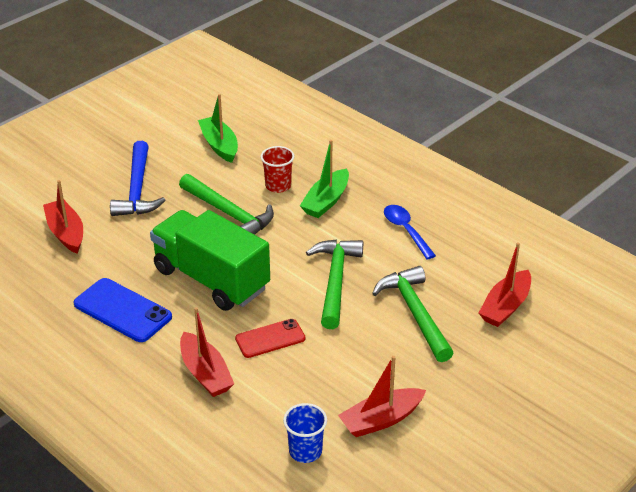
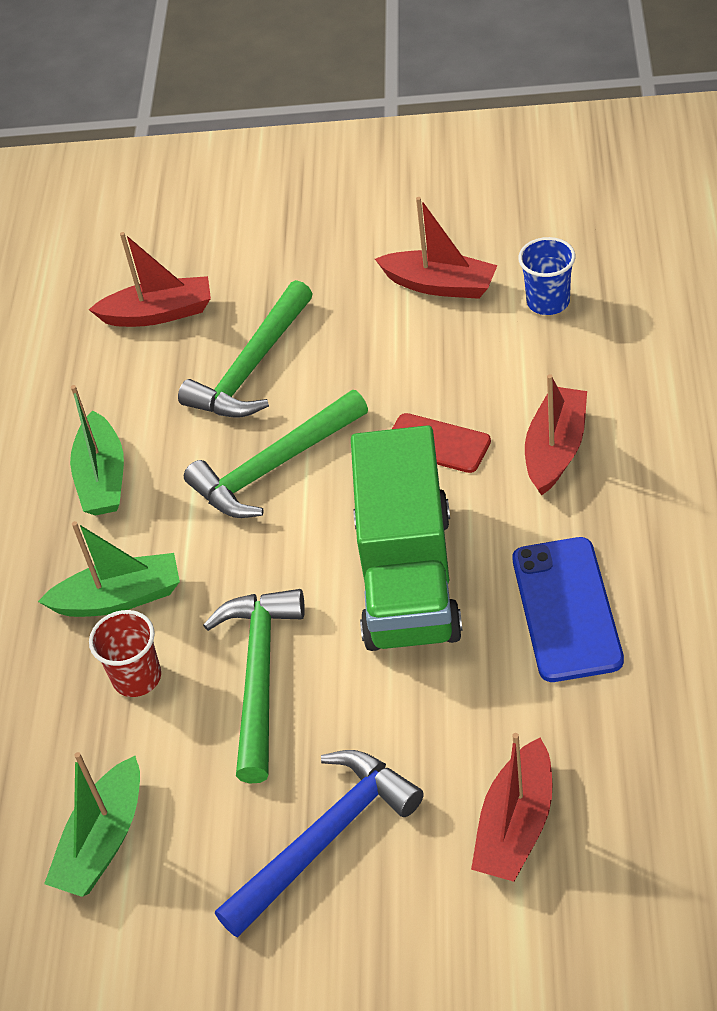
camera: 125 degrees left, 10 degrees up
(406, 230) = (102, 478): blue spoon -> green boat

